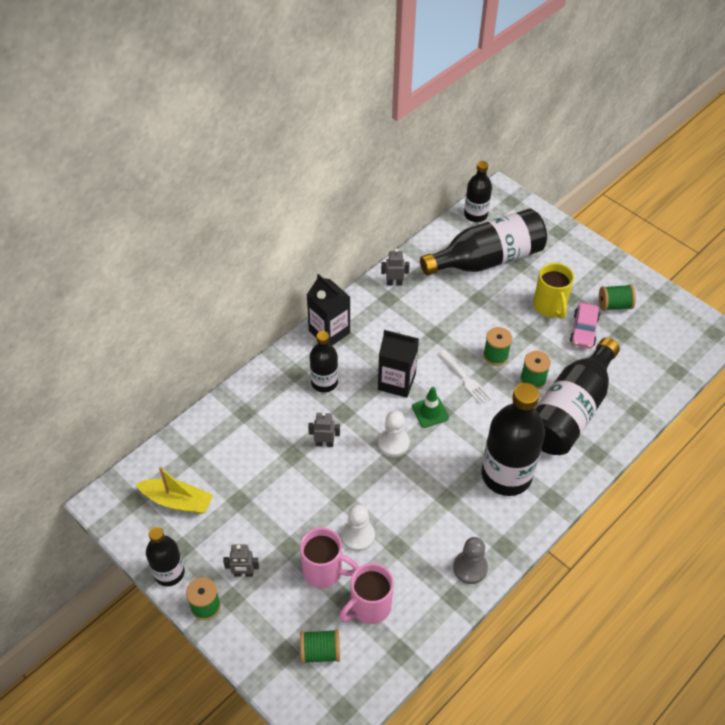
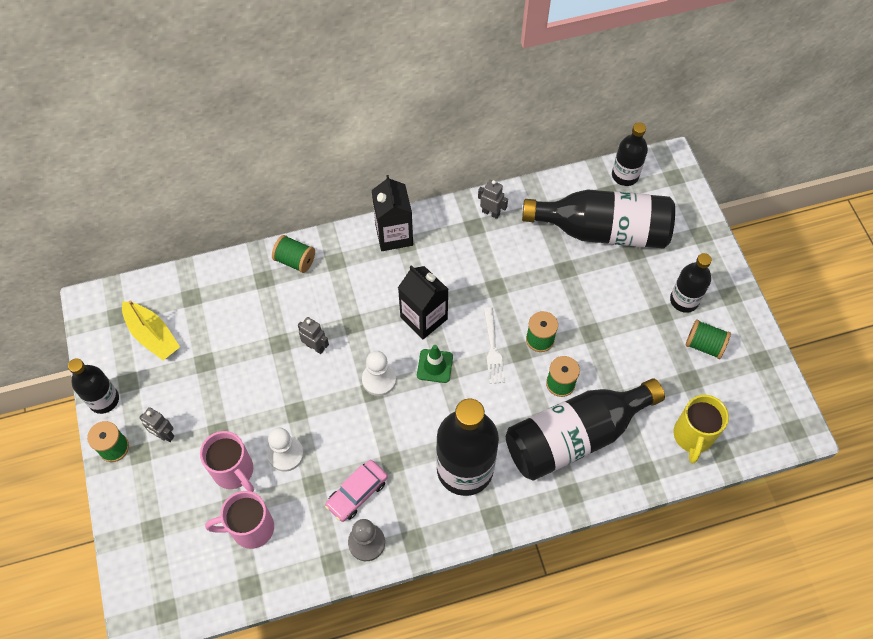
camera: 30 degrees right, 10 degrees up
(320, 652) = (181, 545): green spool -> green spool (295, 260)
(324, 382) = (355, 285): black bottle -> black bottle (684, 300)
(550, 306) = (633, 313): yellow mug -> yellow mug (692, 436)
(583, 330) = (651, 356): pink car -> pink car (357, 493)

